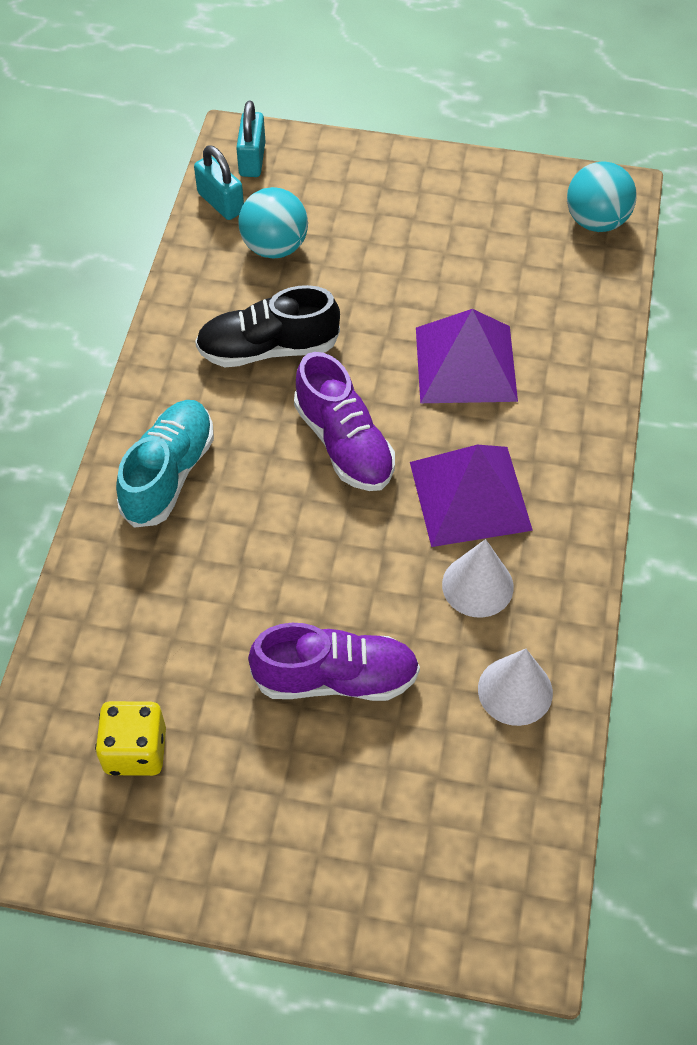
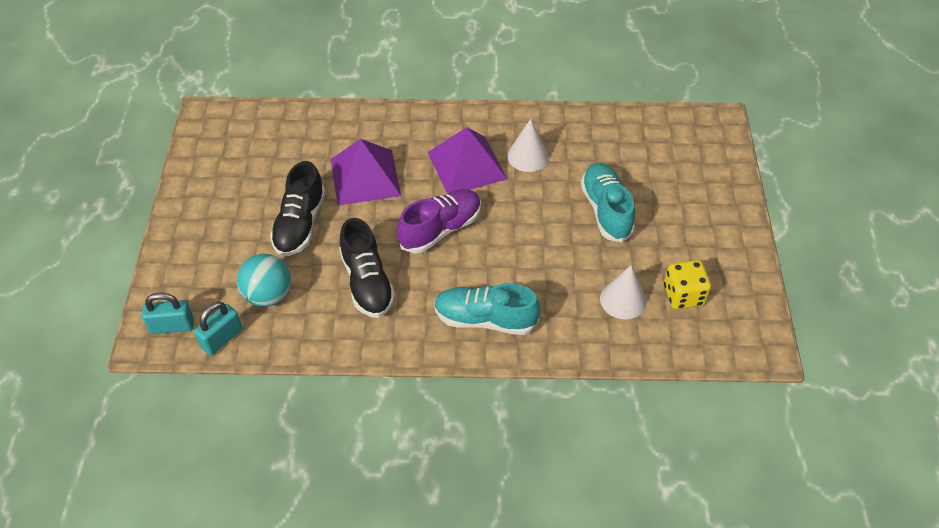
camera: 100 degrees left, 5 degrees down
(335, 678) = (606, 210): purple shoe -> turquoise shoe
(388, 285) = (300, 224): none -> black shoe
(515, 690) = (588, 135): white cone -> white cone (623, 300)
(596, 221) = (233, 124): turquoise ball -> none

